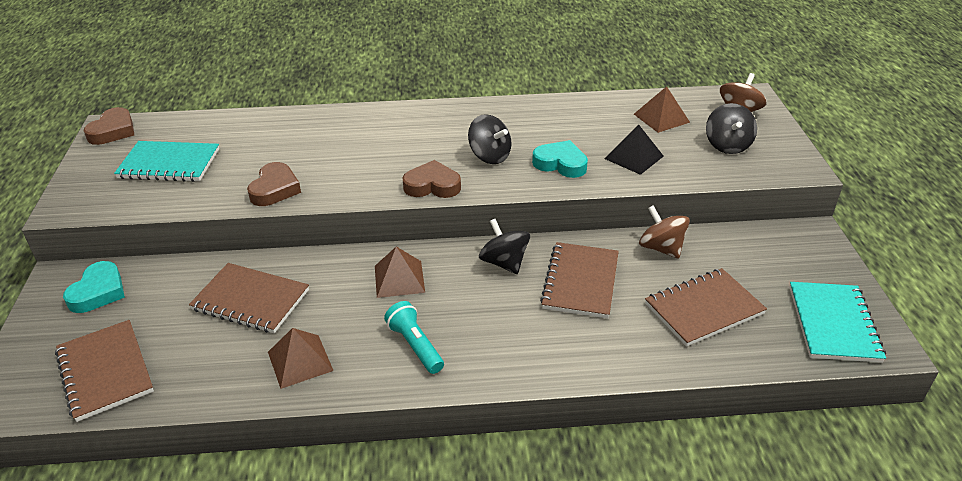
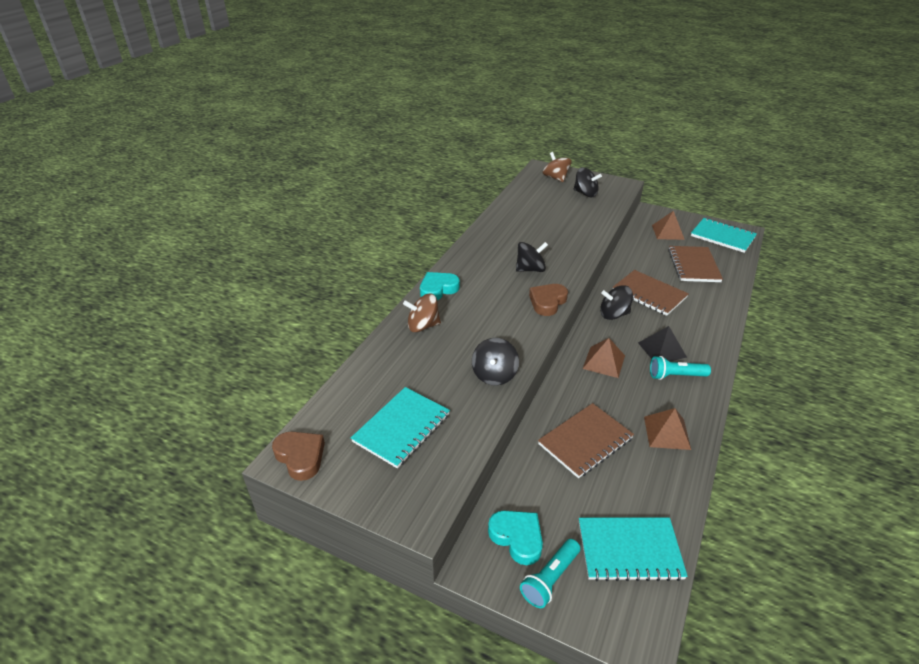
camera: 60 degrees left, 0 degrees up
(55, 326) = (550, 579): none -> turquoise flashlight
(105, 371) = (629, 550): brown notebook -> turquoise notebook
(275, 189) = (494, 375): brown heart -> black spinning top
(560, 164) = (561, 248): turquoise heart -> turquoise heart (438, 289)
(634, 157) = (574, 223): black pyramid -> black pyramid (662, 349)
(661, 118) = (540, 200): brown pyramid -> brown pyramid (668, 232)
(661, 248) = (635, 257): brown spinning top -> brown spinning top (423, 326)

